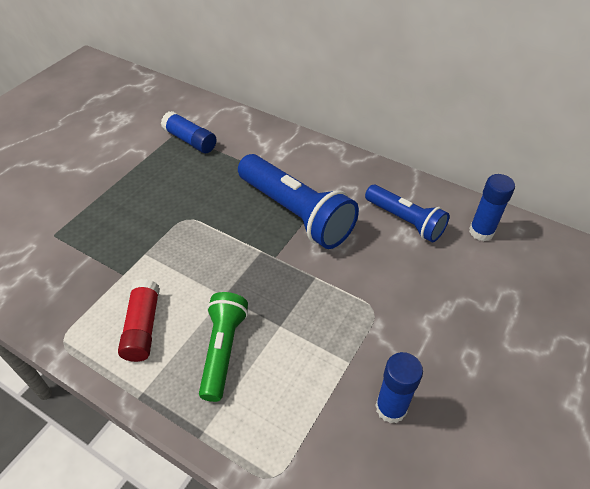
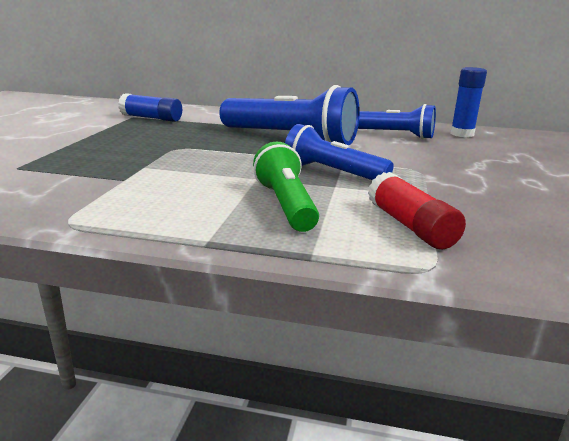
camera: 20 degrees left, 25 degrees down
(143, 327) = (174, 203): red glue stick -> red glue stick (410, 226)
(293, 298) = (332, 173): none -> blue flashlight
(391, 408) = (498, 212): blue glue stick -> none

